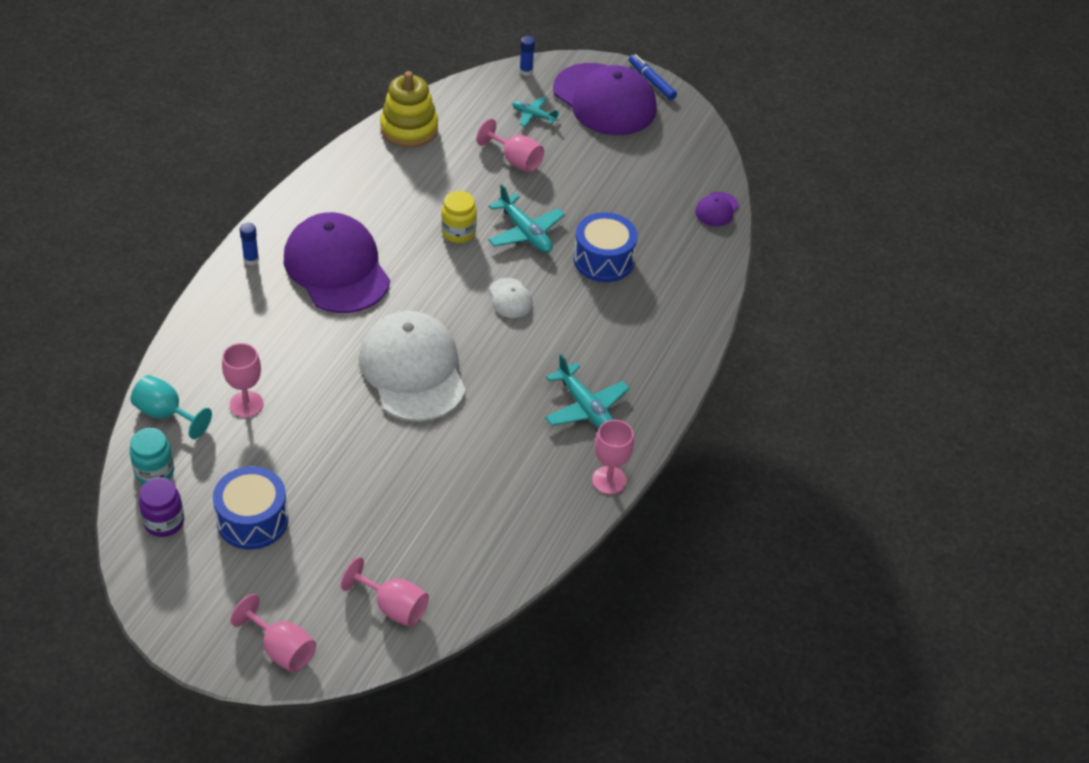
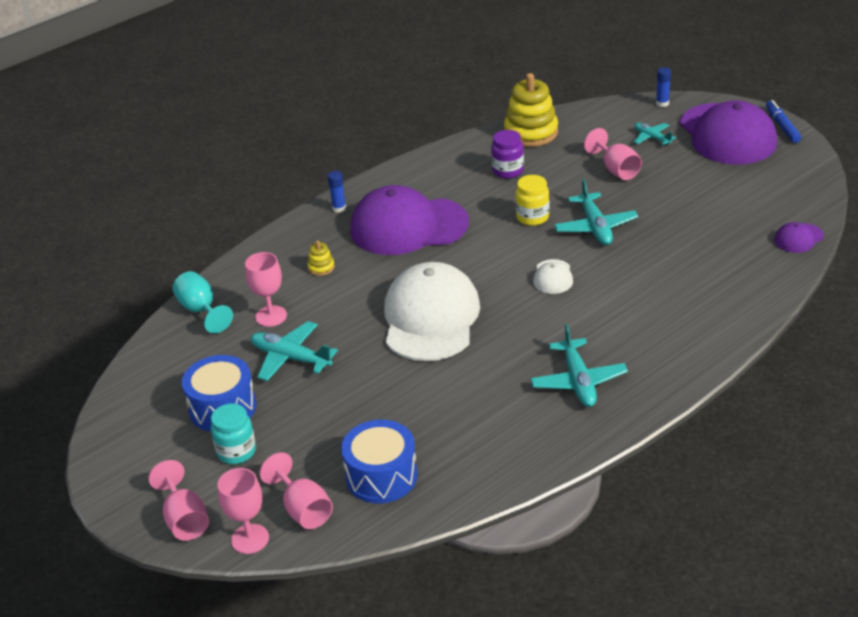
camera: 30 degrees right, 10 degrees down
(154, 472) = (165, 352): turquoise jar -> turquoise jar (236, 452)
(164, 522) = (149, 392): purple jar -> purple jar (508, 171)
(269, 335) = (321, 267): none -> yellow stacking toy
(293, 448) = (290, 358): none -> turquoise plane
(336, 268) = (408, 226): purple cap -> purple cap turned 90 degrees counterclockwise
(603, 260) = (660, 261): blue drum -> blue drum (381, 476)
(609, 480) = (569, 449): pink goblet -> pink goblet (250, 539)

